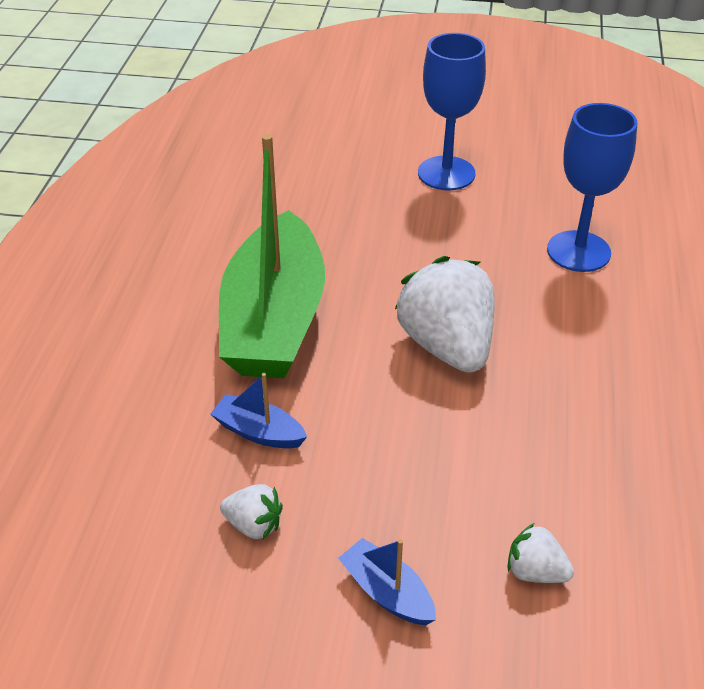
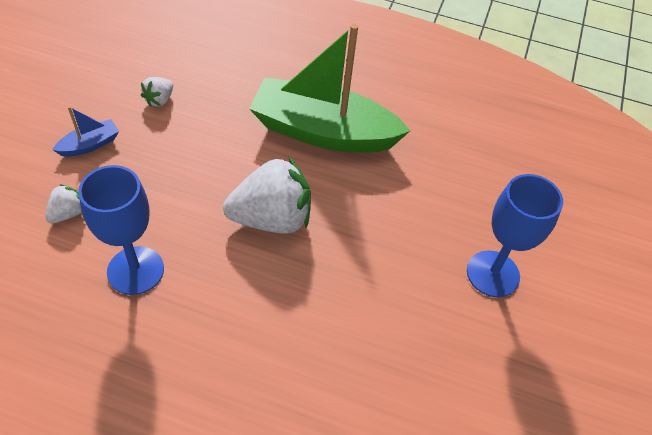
camera: 95 degrees right, 10 degrees up
(259, 432) = (226, 111): blue boat -> none
(578, 251) = (364, 345): blue goblet -> blue goblet (135, 270)

